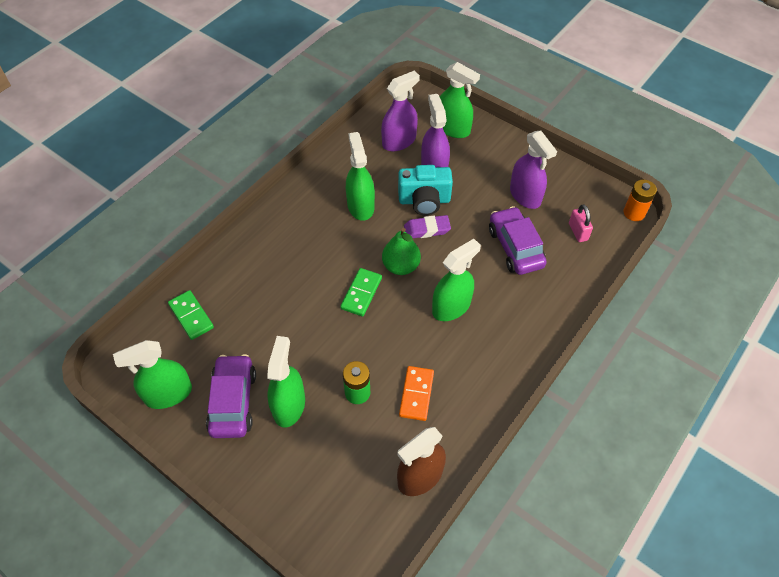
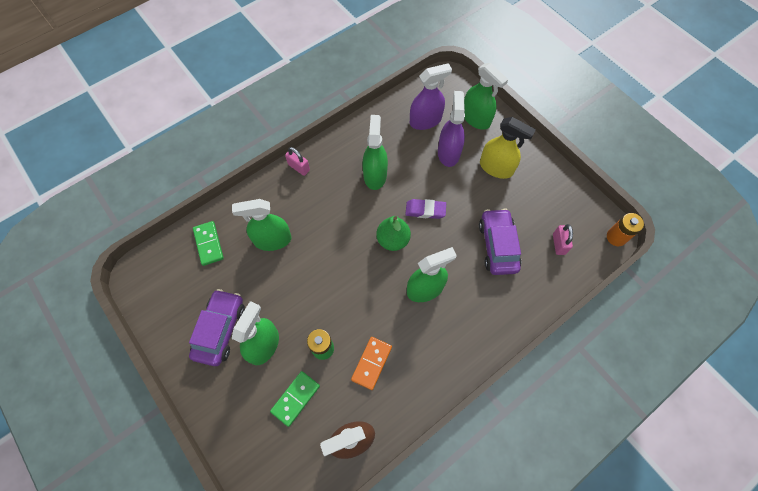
camera: 15 degrees right, 10 degrees up
(168, 394) = (172, 309): green spray bottle -> green spray bottle (272, 240)
(272, 215) = (299, 167): none -> pink padlock
(361, 293) = (352, 257): green domino -> green domino (295, 398)
(424, 200) = (431, 182): turquoise camera -> none
(489, 172) = (496, 168): none -> yellow spray bottle
(525, 195) = (521, 197): purple spray bottle -> none

